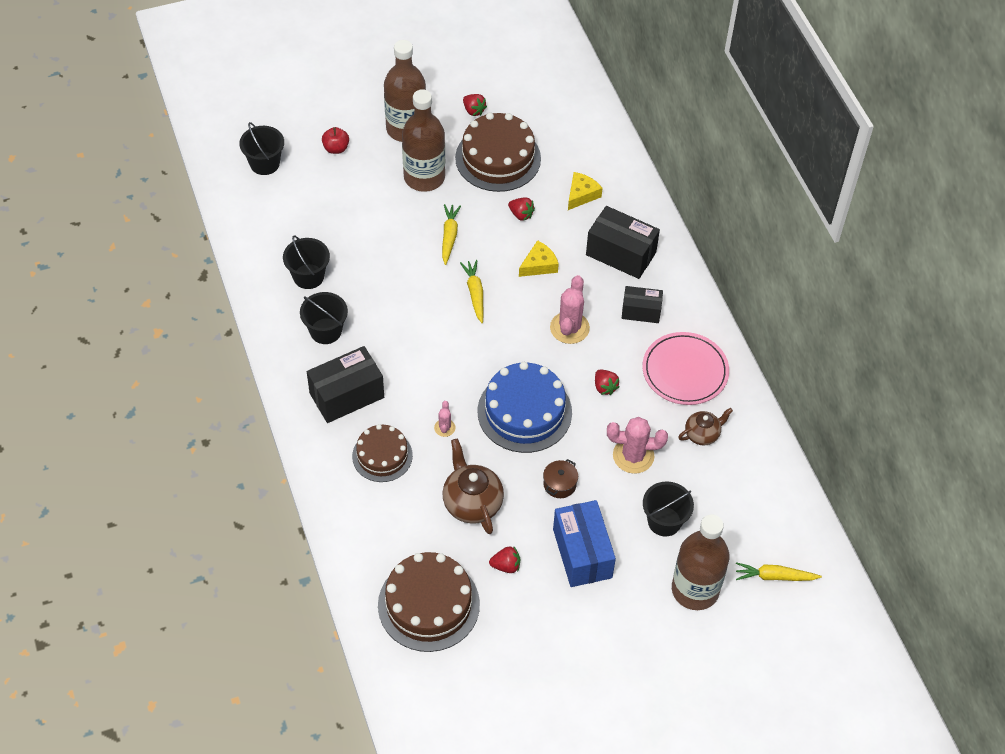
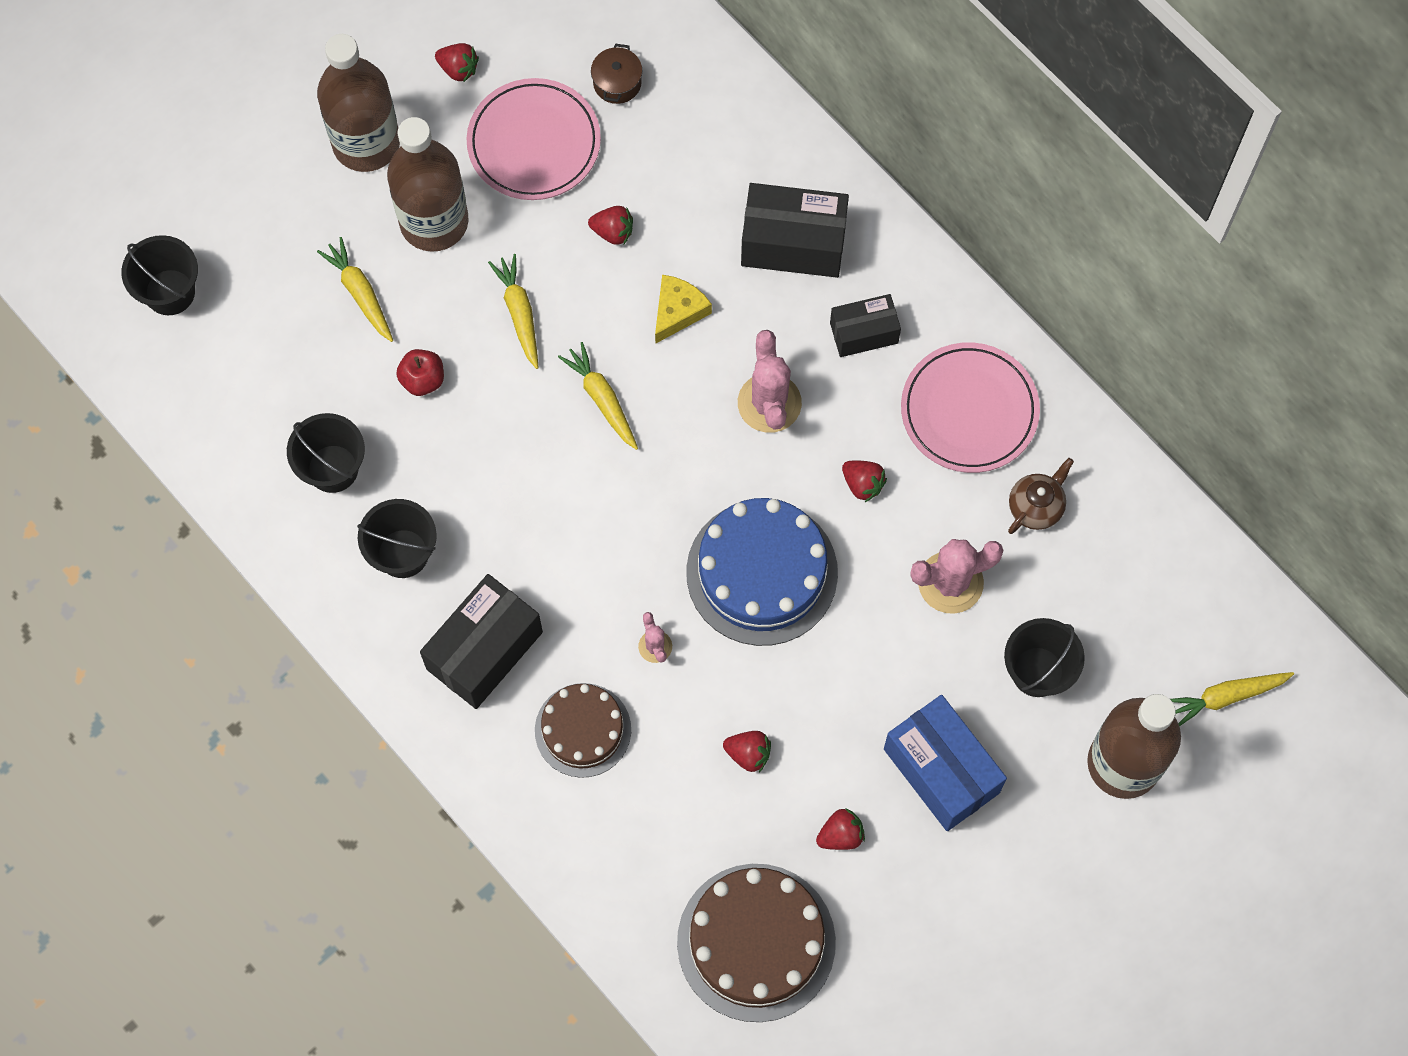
camera: 20 degrees left, 15 degrees up
(336, 148) = (271, 221): red apple -> red apple (422, 379)
(366, 198) = (360, 293): none -> yellow carrot
(472, 503) = (748, 754): brown teapot -> red strawberry
(498, 158) = (534, 143): brown cake -> pink plate
(559, 484) = (863, 672): brown pot -> brown pot (617, 83)
(581, 195) = (691, 160): yellow cheese -> none

